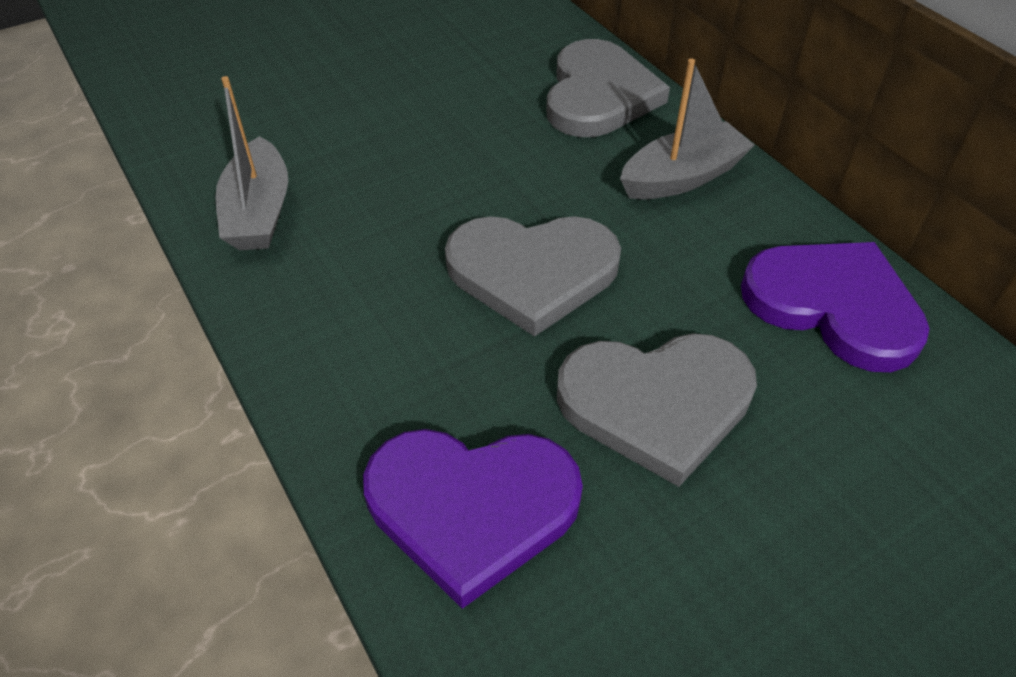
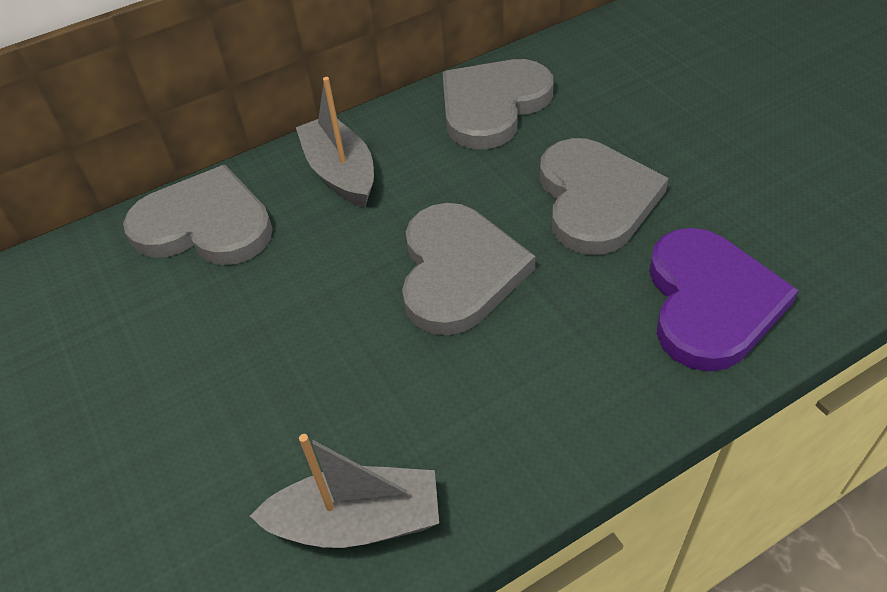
camera: 85 degrees left, 0 degrees up
(833, 305) = (492, 106): purple heart -> grey heart

